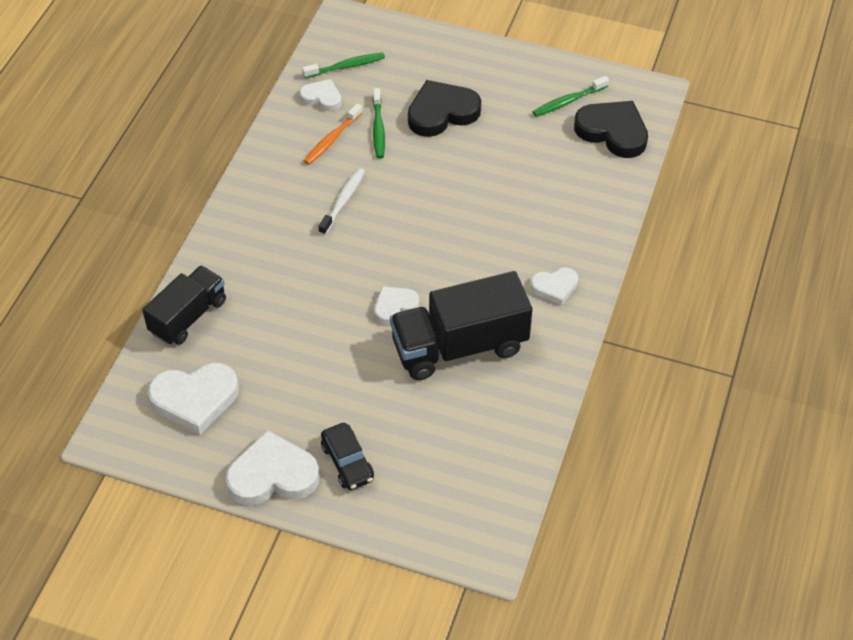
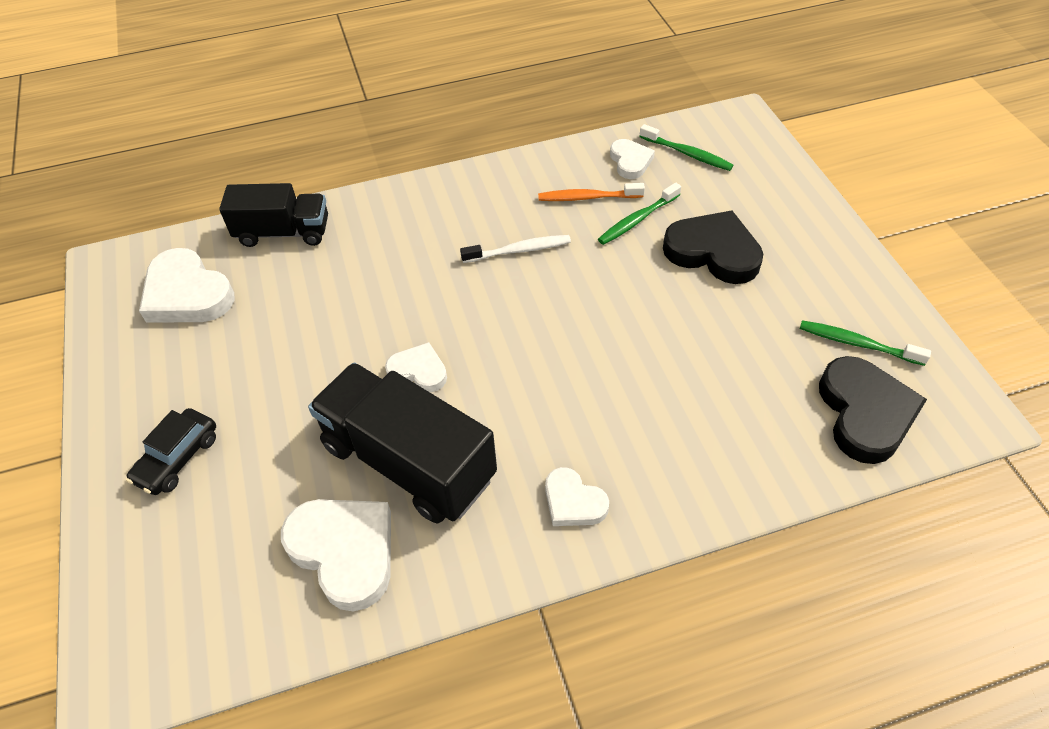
camera: 55 degrees right, 0 degrees up
(272, 475) = (125, 406): white heart -> white heart (345, 551)

